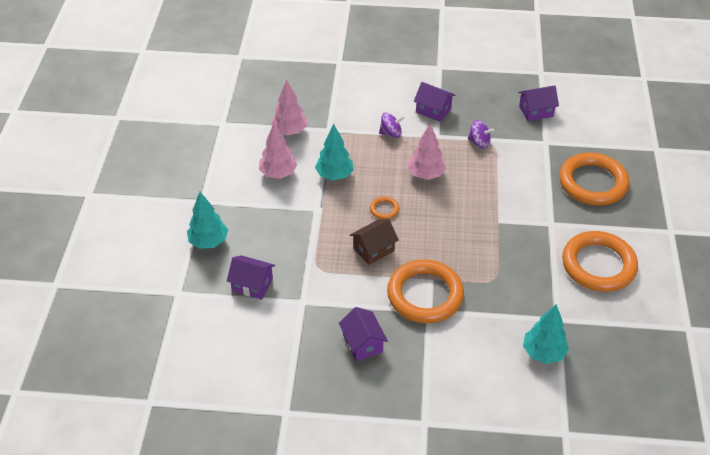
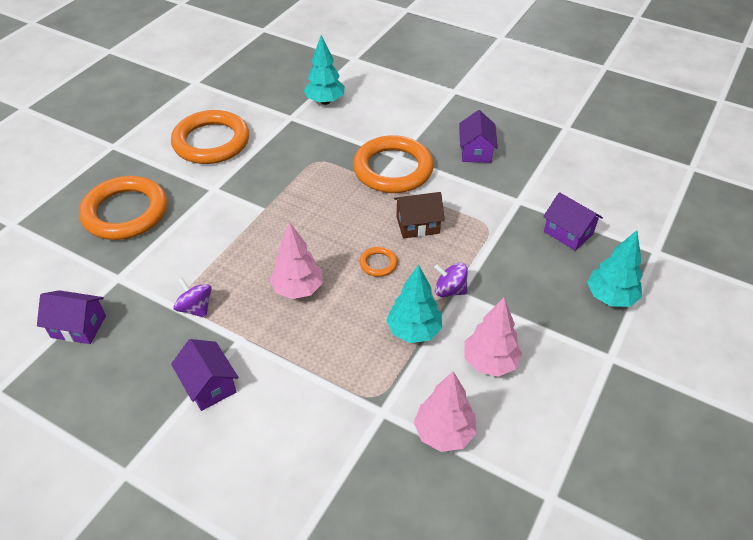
camera: 155 degrees left, 0 degrees up
(391, 133) = (297, 368): purple spinning top -> purple spinning top (450, 290)

